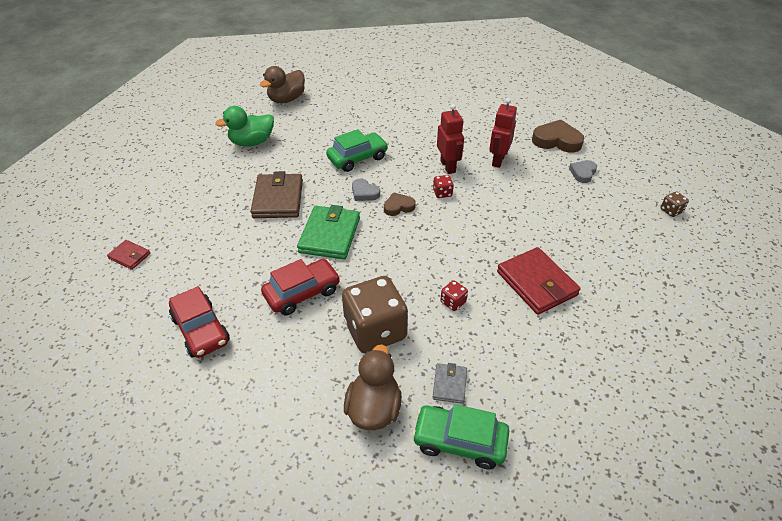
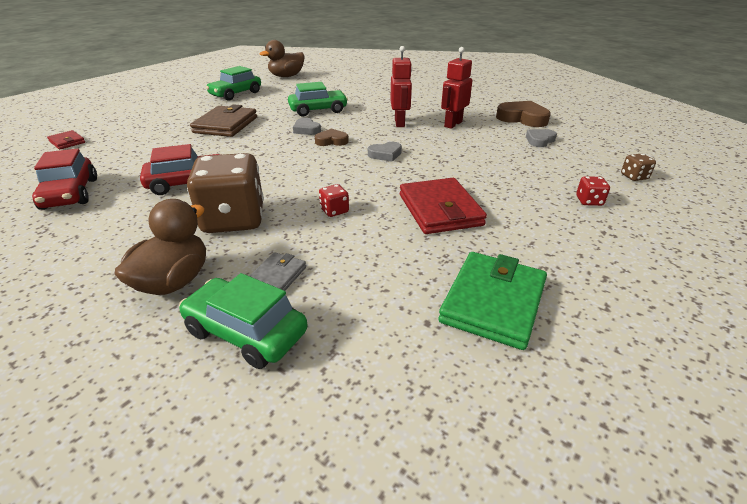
camera: 15 degrees right, 10 degrees down
(252, 142) = (236, 94): green duck -> green car
(330, 235) = (250, 150): green wallet -> green wallet (493, 302)
(442, 193) = (381, 137): red dice -> red dice (589, 201)
(458, 218) = (385, 154): none -> grey heart

